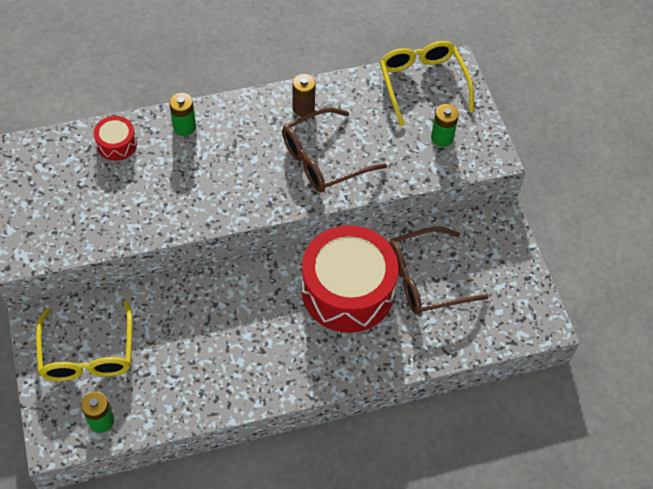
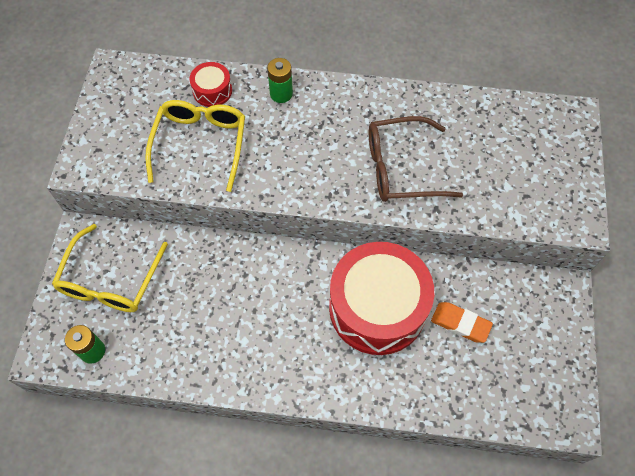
camera: 25 degrees right, 5 degrees up
(303, 108) = (402, 110): brown battery -> none
(422, 83) = (533, 122): yellow glasses -> yellow glasses (200, 144)
(425, 279) = (460, 324): brown glasses -> orange eraser
(442, 138) = (532, 185): green battery -> none

